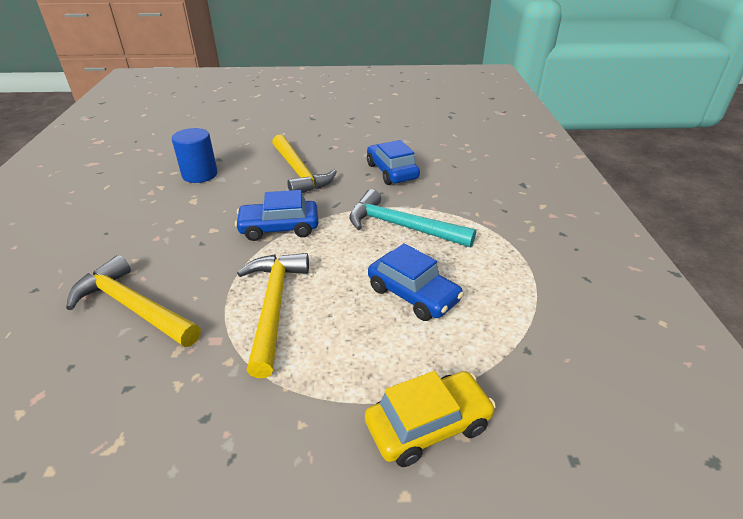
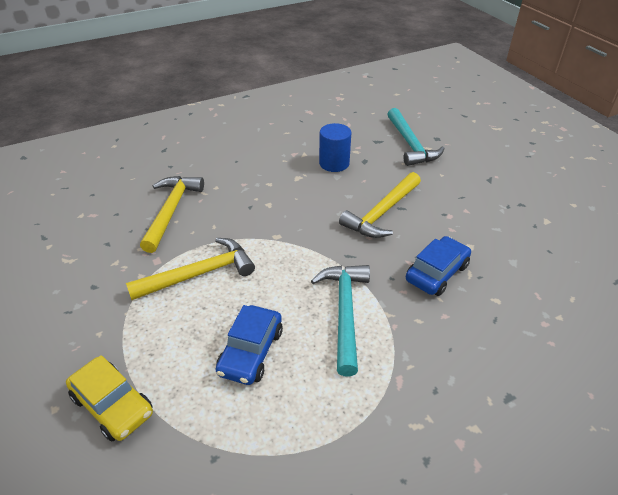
camera: 65 degrees right, 5 degrees up
(226, 132) = (410, 144): none -> turquoise hammer
(279, 228) = (292, 237): blue car -> none

